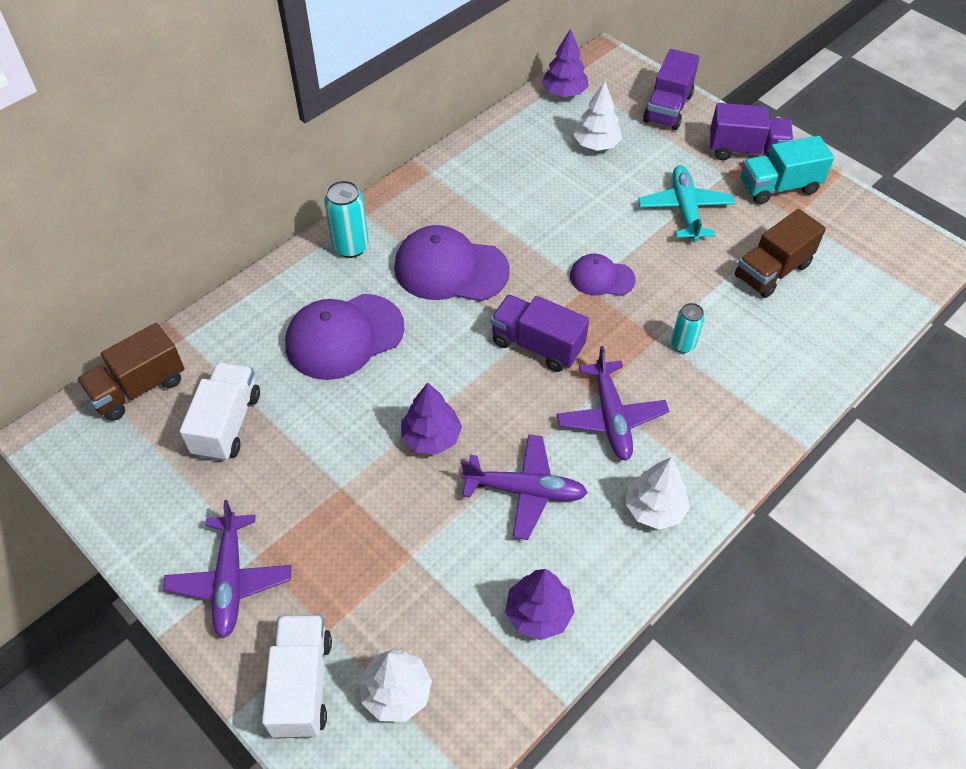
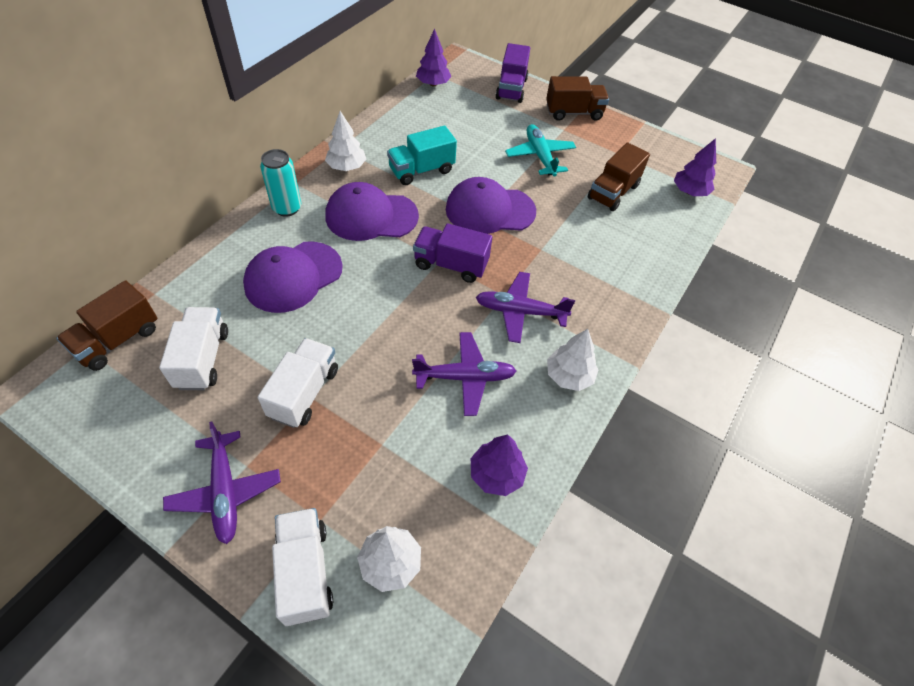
camera: 15 degrees left, 0 degrees up
(334, 481) = (304, 393): none -> white truck
(431, 437) = (380, 346): purple tree -> purple tree (689, 191)
(596, 144) = (464, 117): white tree -> white tree (346, 167)
(601, 278) = (489, 210): purple cap -> purple cap, size x1.78
(611, 417) = (520, 312): purple plane -> purple plane turned 120 degrees clockwise
(682, 344) = (561, 251): turquoise can -> none
(746, 150) = (573, 113): purple truck -> brown truck
(778, 187) = (603, 135): turquoise truck -> turquoise truck (421, 170)

